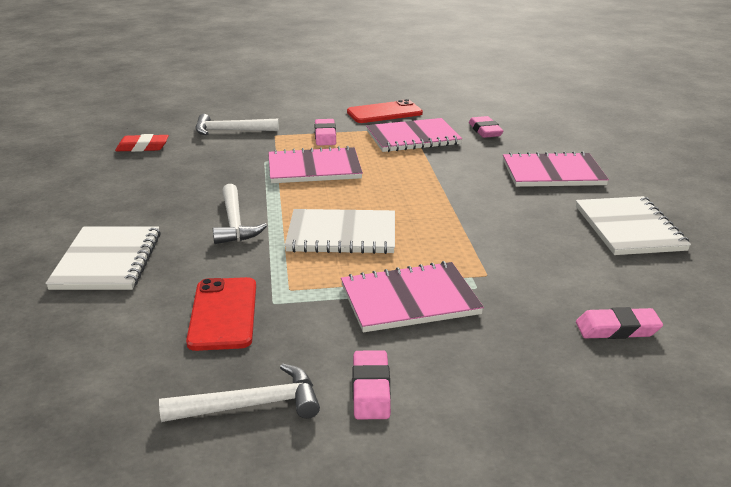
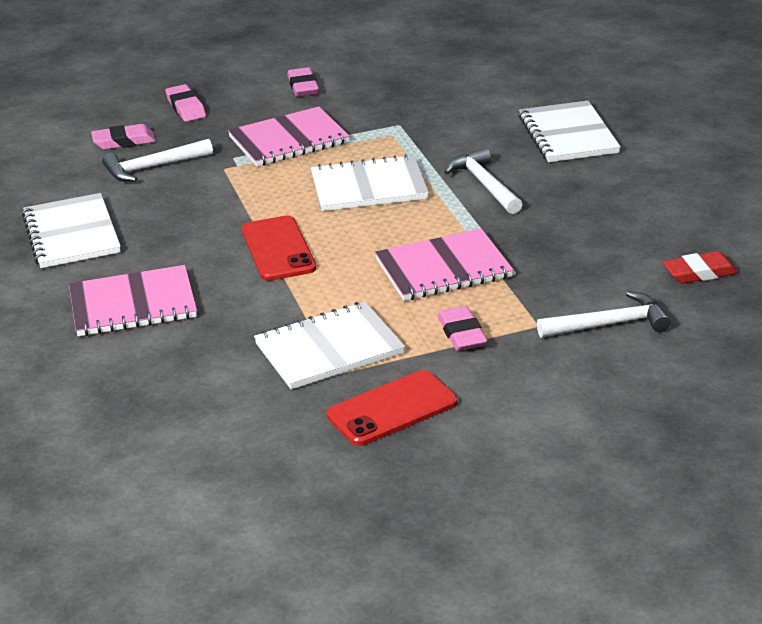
camera: 170 degrees right, 5 degrees up
(223, 314) = (432, 112): red phone -> red phone (278, 249)
(251, 405) = (376, 70): white hammer -> white hammer (153, 167)
(413, 138) = (329, 349): pink notebook -> white notebook
(485, 131) = (219, 383): pink eraser -> pink eraser (186, 107)

